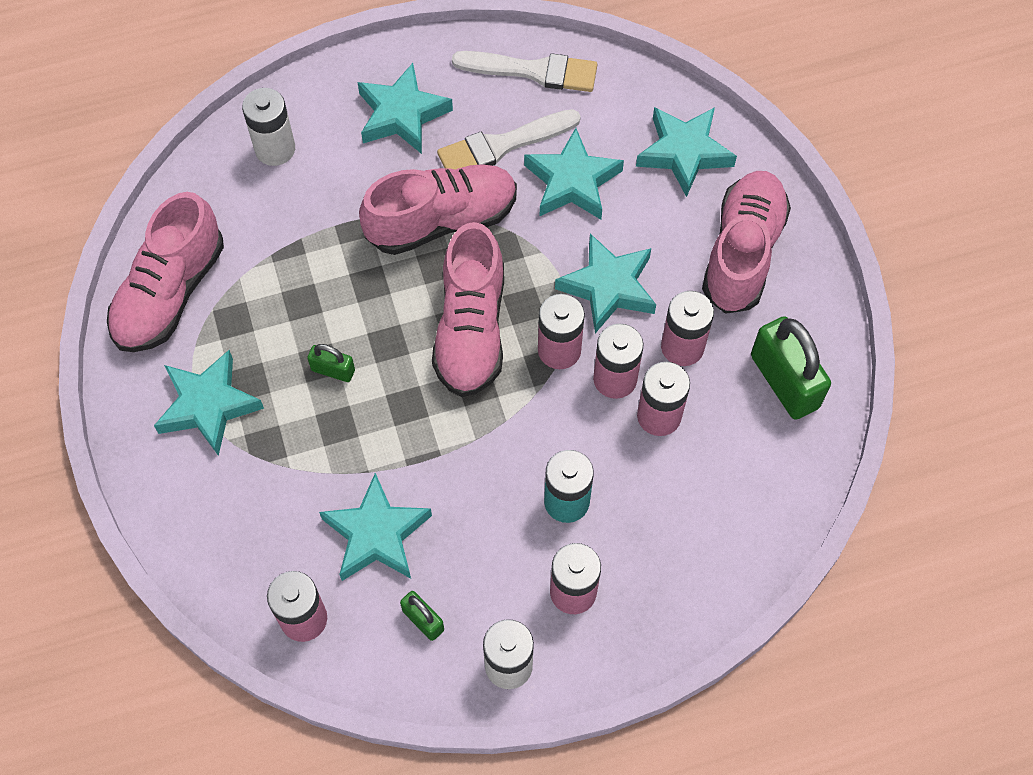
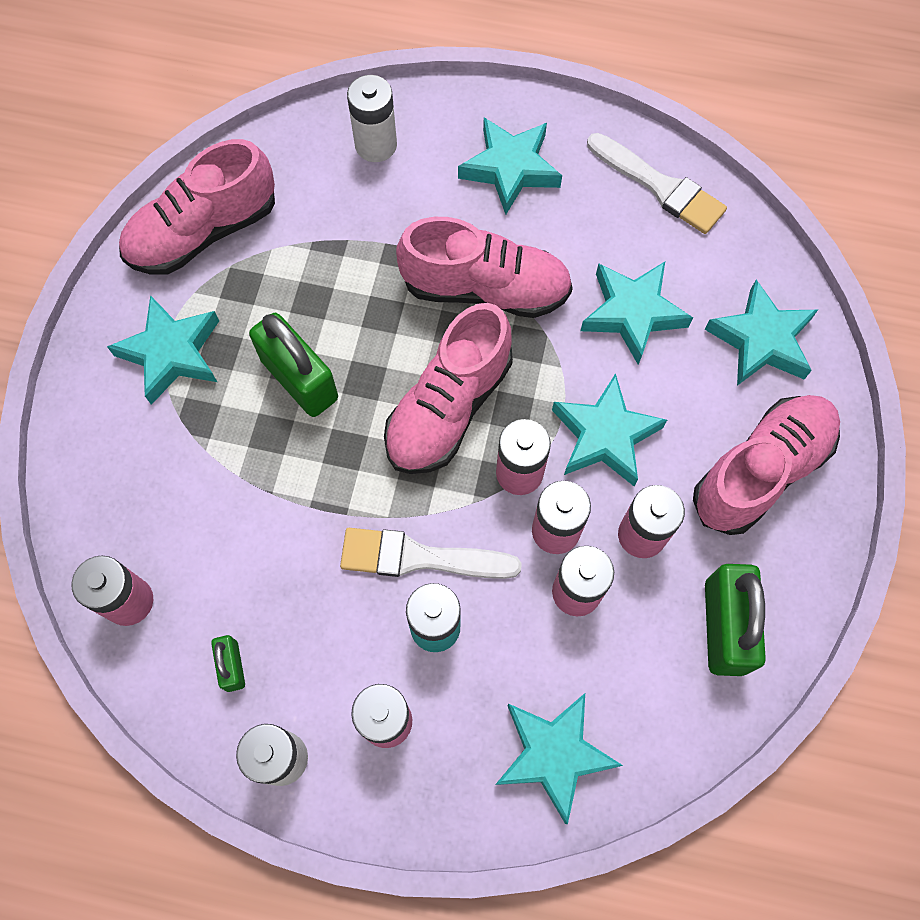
camera: 30 degrees right, 5 degrees up
(333, 370) = (299, 379): green padlock -> green padlock, size x1.99
(377, 534) = (242, 558): turquoise star -> turquoise star (554, 754)
(502, 145) = (586, 244): white brush -> white brush (419, 557)

